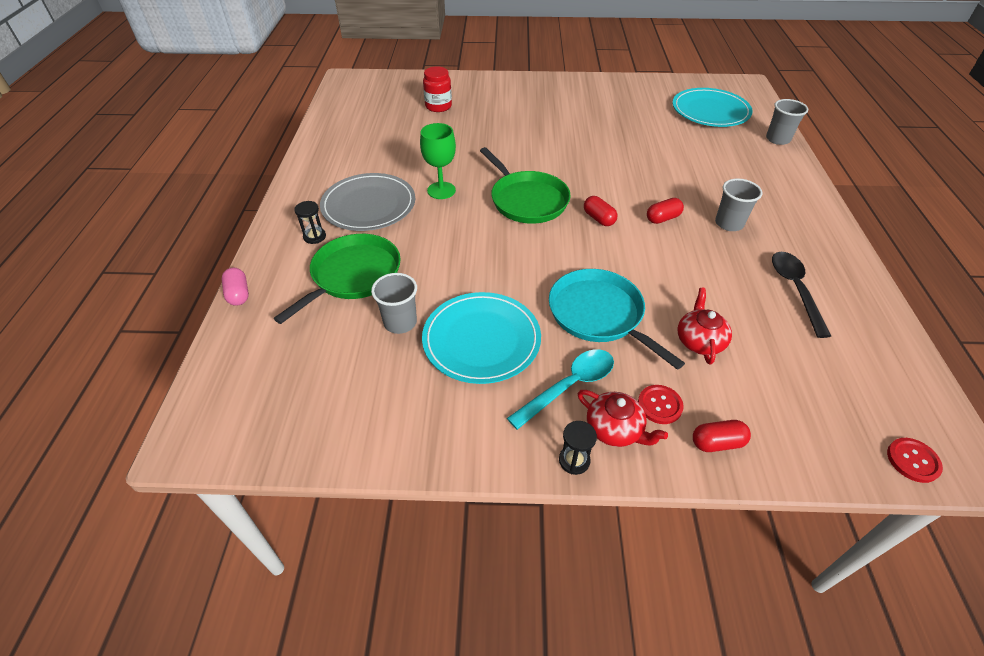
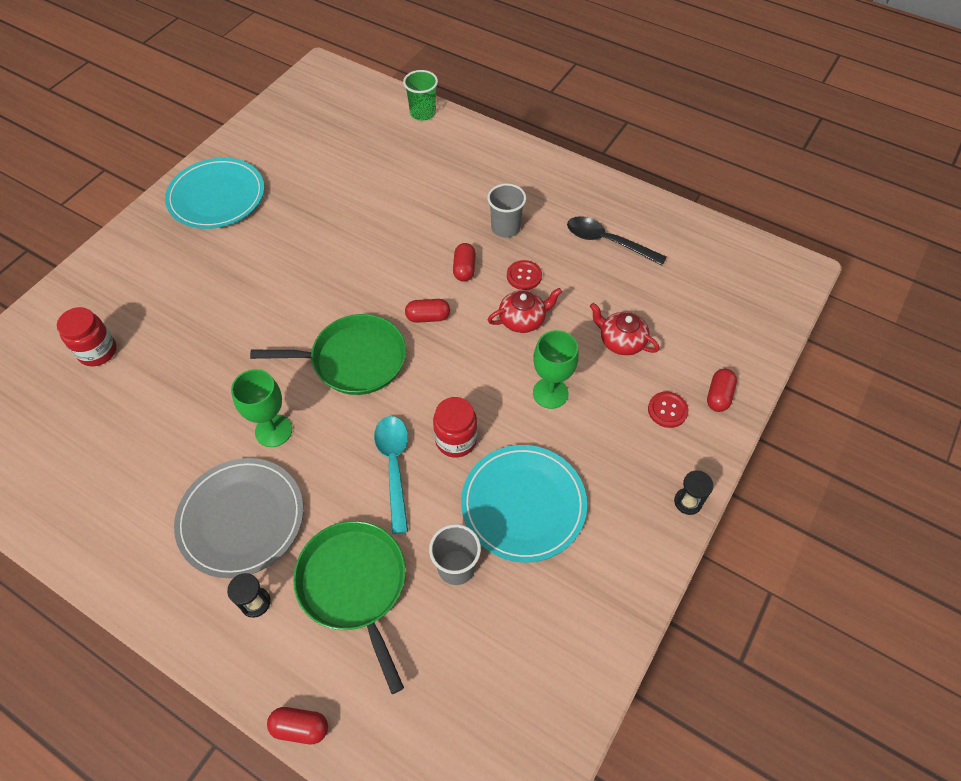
camera: 60 degrees left, 10 degrees up
(238, 294) = (300, 727): pink capsule -> red capsule
(506, 277) = (456, 440): none -> red jar
(569, 386) = (615, 462): turquoise spoon -> turquoise spoon (394, 466)
(599, 315) = (550, 393): turquoise pan -> green goblet
(614, 429) = (673, 455): red teapot -> red teapot (523, 320)
(710, 111) = (338, 126): turquoise plate -> turquoise plate (217, 197)
(777, 139) = (423, 113): grey cup -> green cup
(913, 461) = (785, 295): red button -> red button (524, 276)

